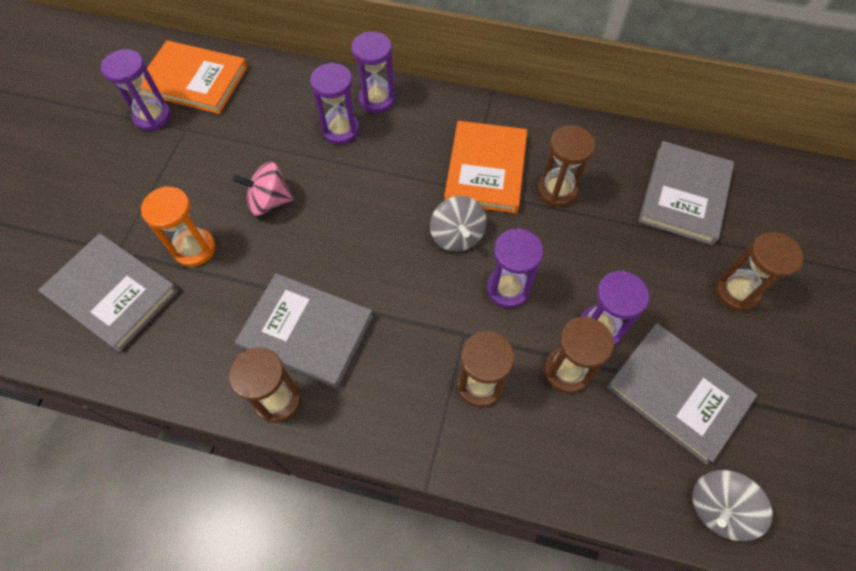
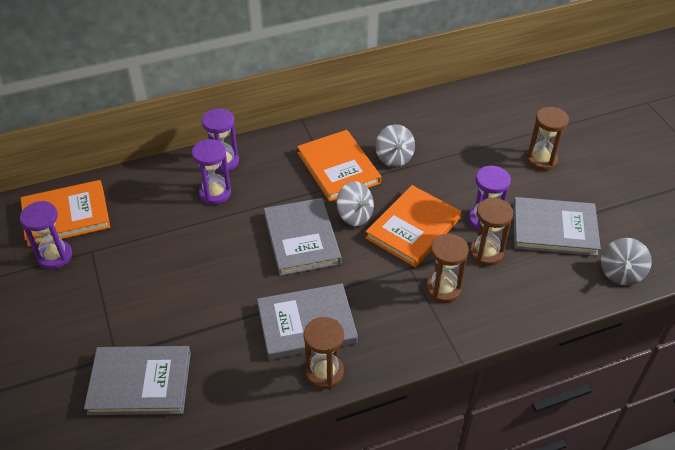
camera: 35 degrees left, 15 degrees down
(194, 249) = (177, 321): orange hourglass -> none
(269, 201) = (204, 263): pink spinning top -> none
(508, 289) = (413, 228): purple hourglass -> orange book
(557, 190) = (394, 158): brown hourglass -> grey spinning top
(684, 195) = (470, 123): grey book -> grey book (301, 239)

